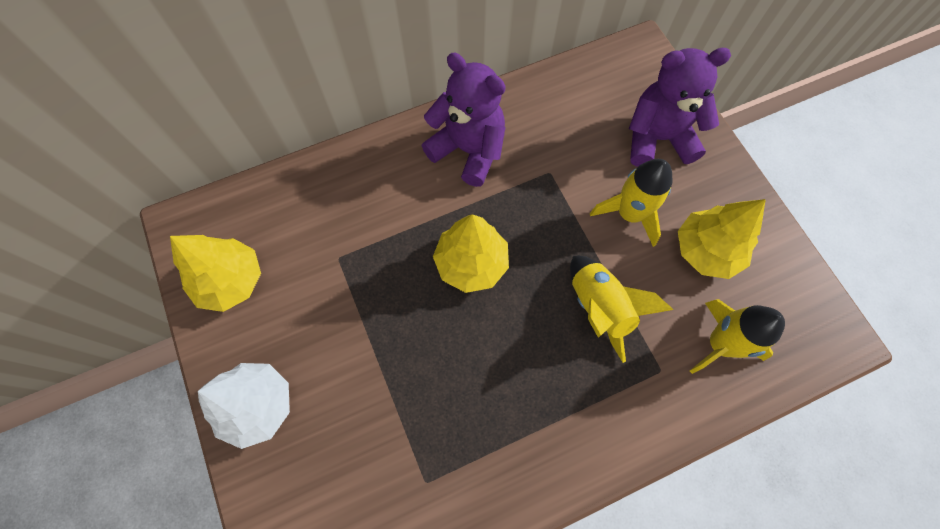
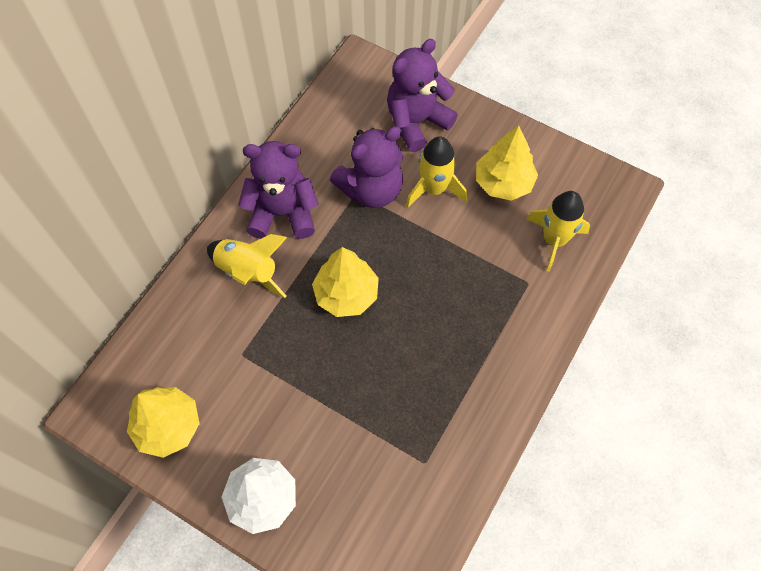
camera: 35 degrees left, 5 degrees down
(567, 177) = (371, 189): none -> purple teddy bear
(599, 307) = (459, 267): yellow rocket -> yellow rocket (248, 272)

